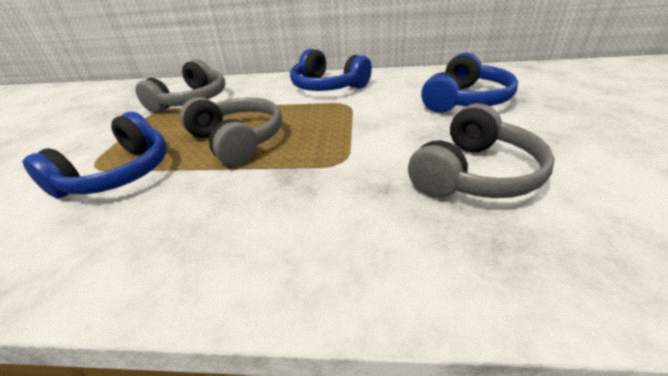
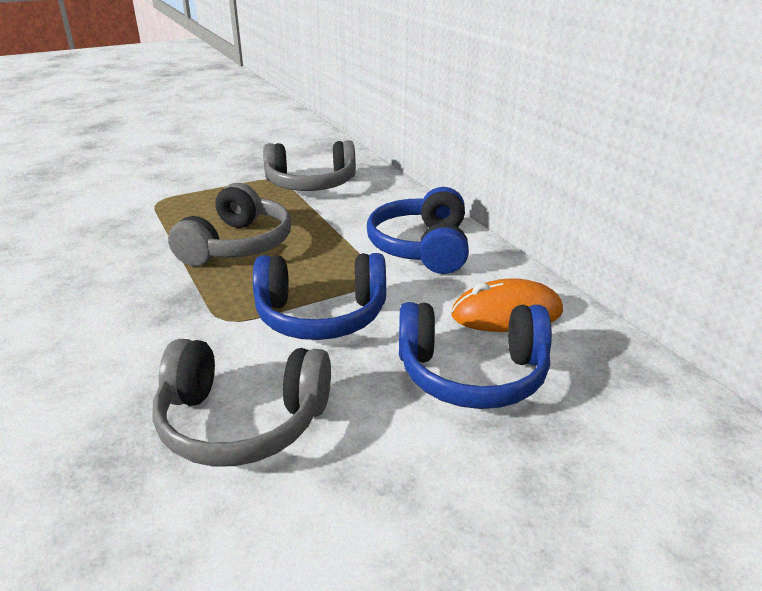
camera: 55 degrees right, 5 degrees down
(118, 174) = (150, 217): blue headphones -> blue headphones (321, 316)
(417, 82) = (506, 314): none -> orange mouse

